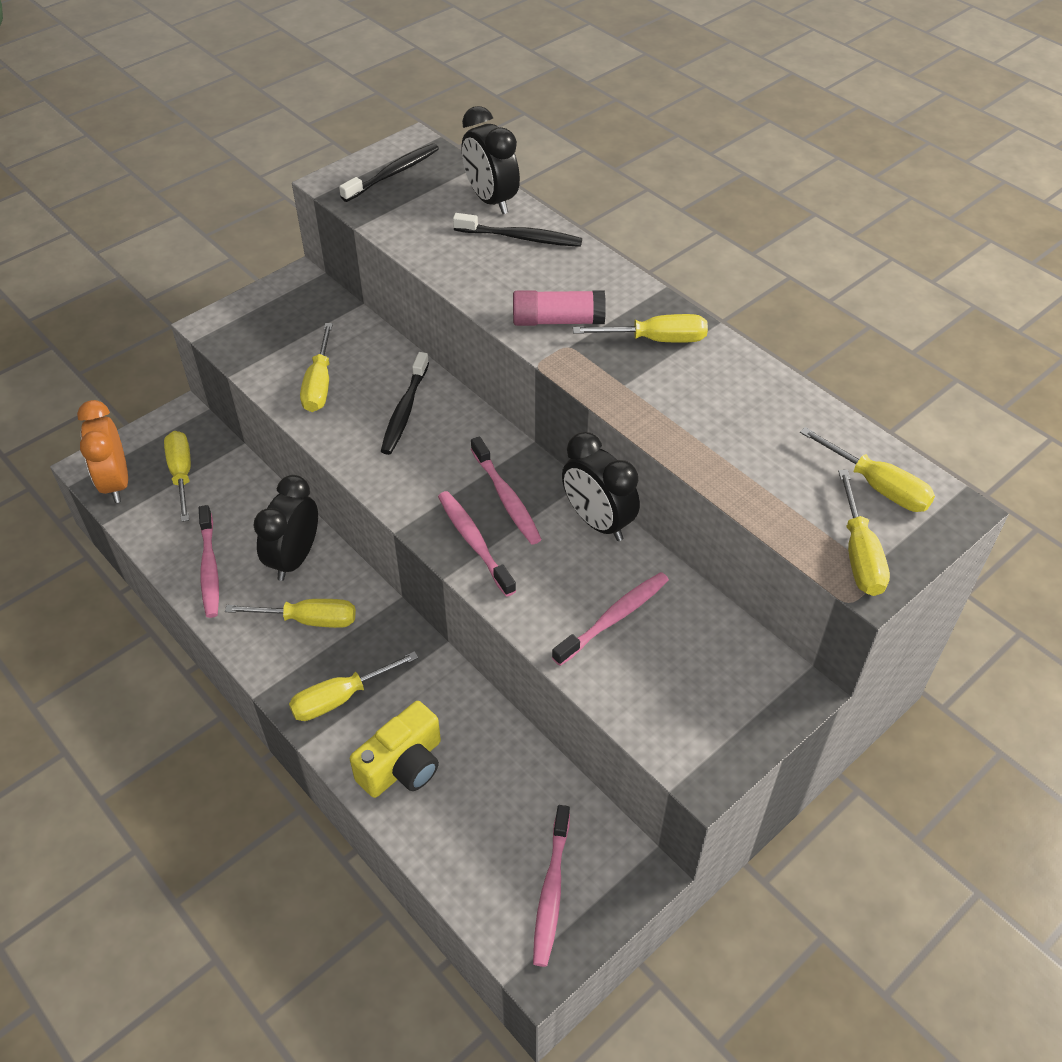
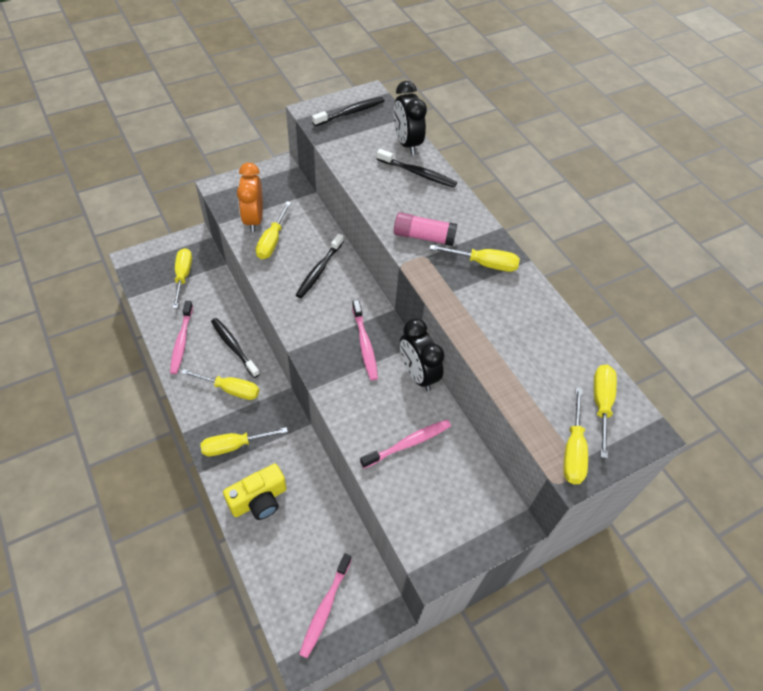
camera: 10 degrees right, 5 degrees up
(116, 483) = (143, 273): orange clock -> orange clock (254, 219)
(294, 558) = (234, 347): black clock -> black toothbrush
(474, 542) = (335, 370): pink toothbrush -> none
(878, 487) = (601, 404): yellow screwdriver -> yellow screwdriver turned 135 degrees counterclockwise

